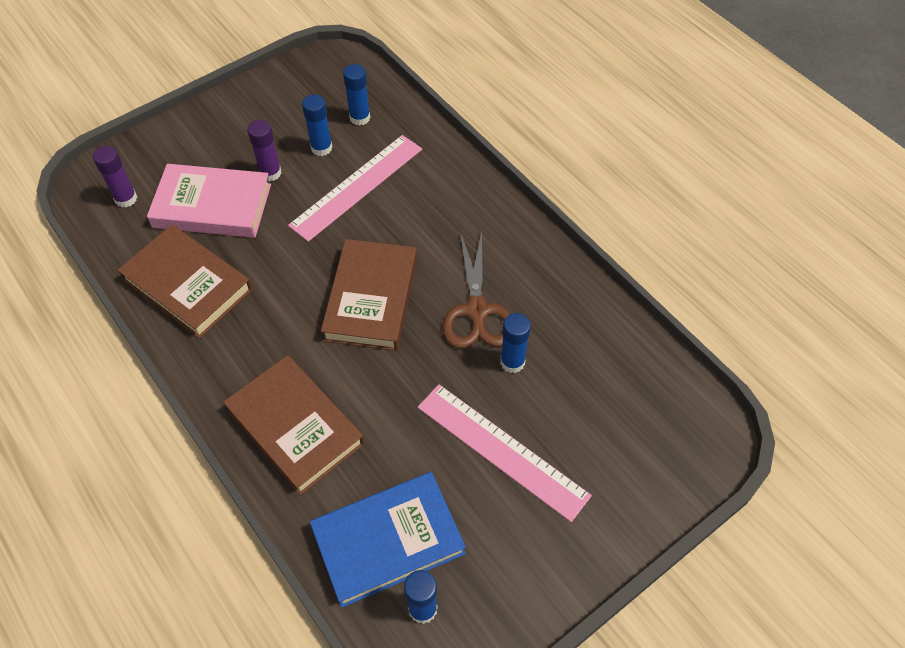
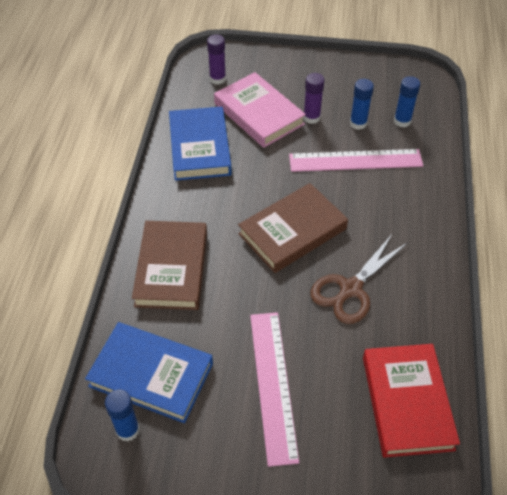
camera: 45 degrees right, 5 degrees down
(188, 285) = (199, 147): brown book -> blue book
(512, 362) = (339, 338): blue glue stick -> none
(617, 369) = (407, 402): none -> red book

